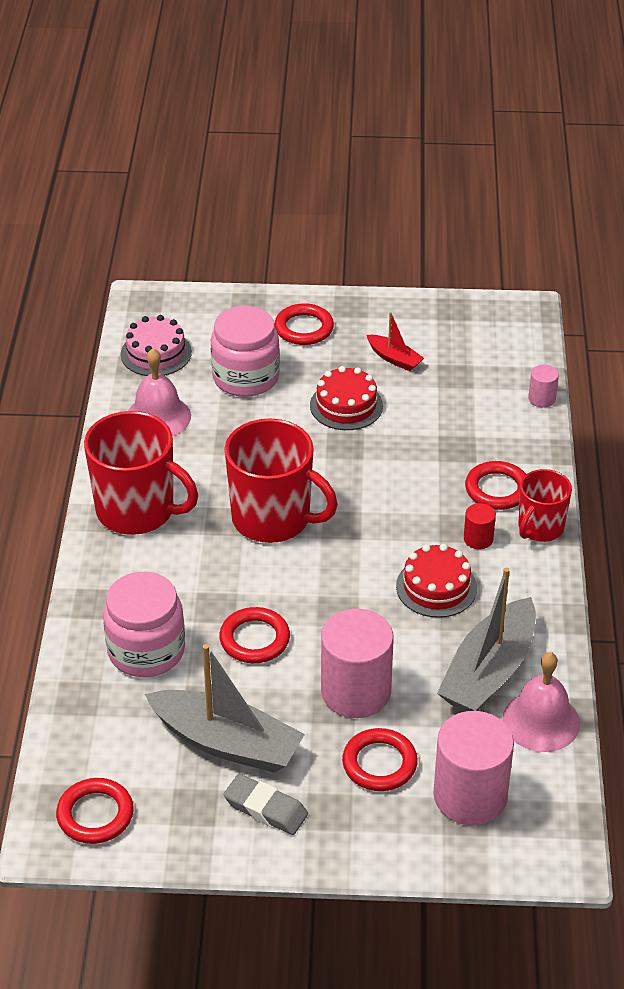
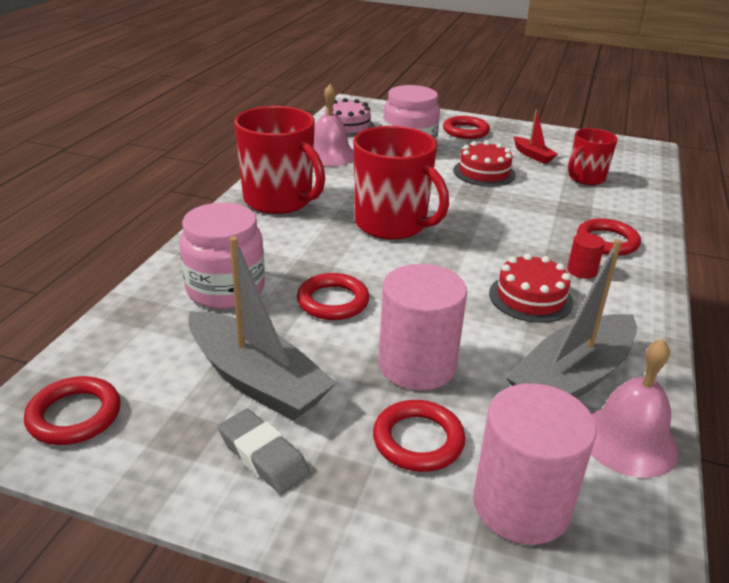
camera: 15 degrees right, 10 degrees down
(540, 528) = (646, 274): red mug -> red mug (585, 178)
(542, 398) = (657, 195): pink cylinder -> none

